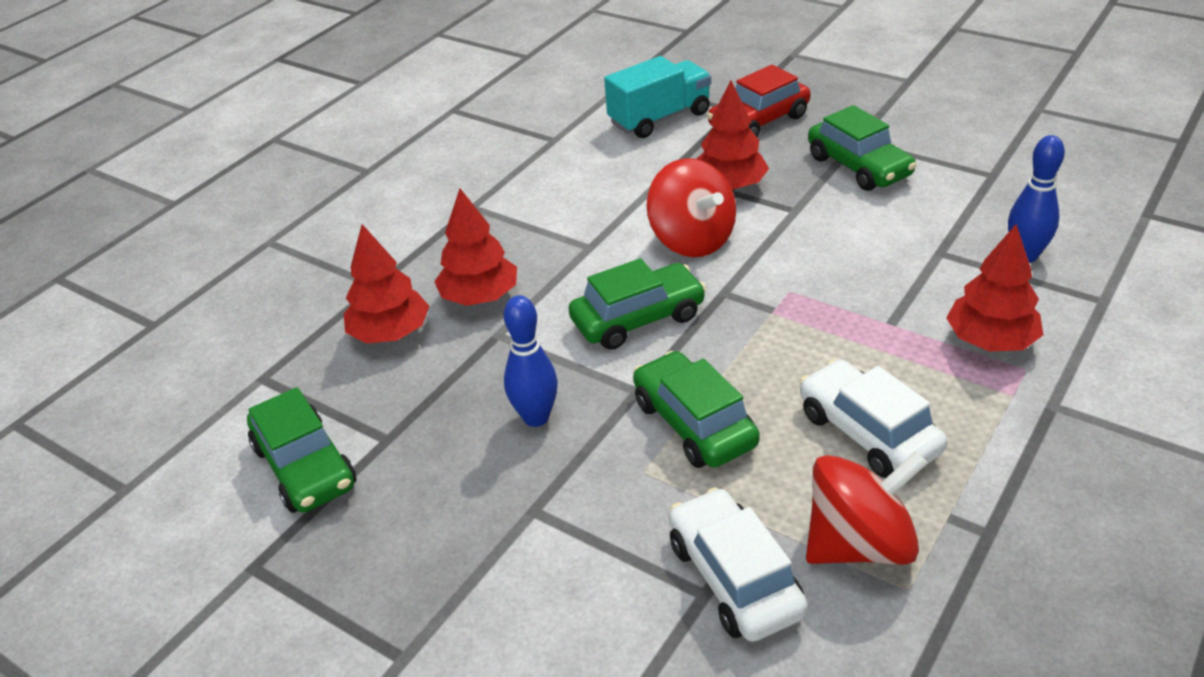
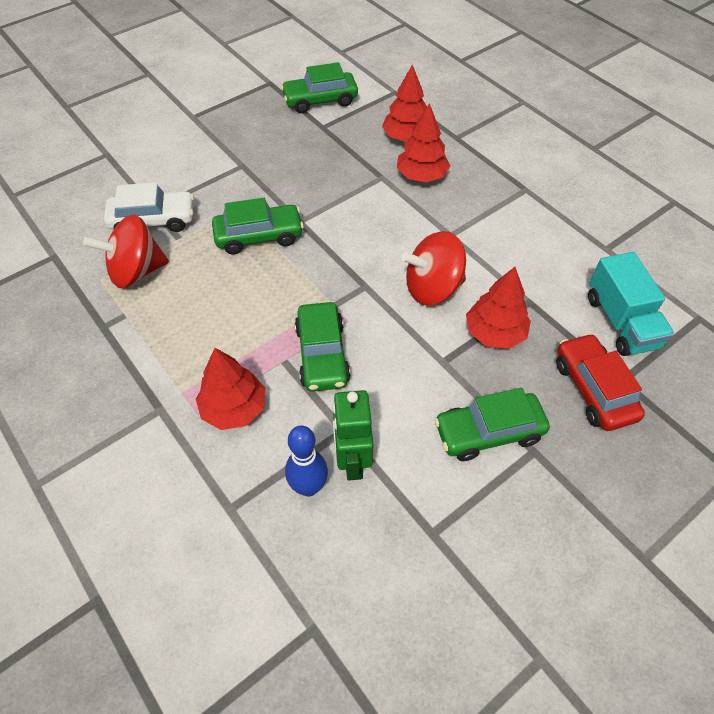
camera: 105 degrees right, 15 degrees up
(536, 417) = (304, 178): blue bowling pin -> none
(638, 318) = (362, 238): green car -> green car (322, 355)
(859, 544) = (136, 271): red spinning top -> red spinning top turned 75 degrees clockwise
(868, 433) = (202, 306): white car -> none
(968, 237) = (352, 460): none -> green robot

